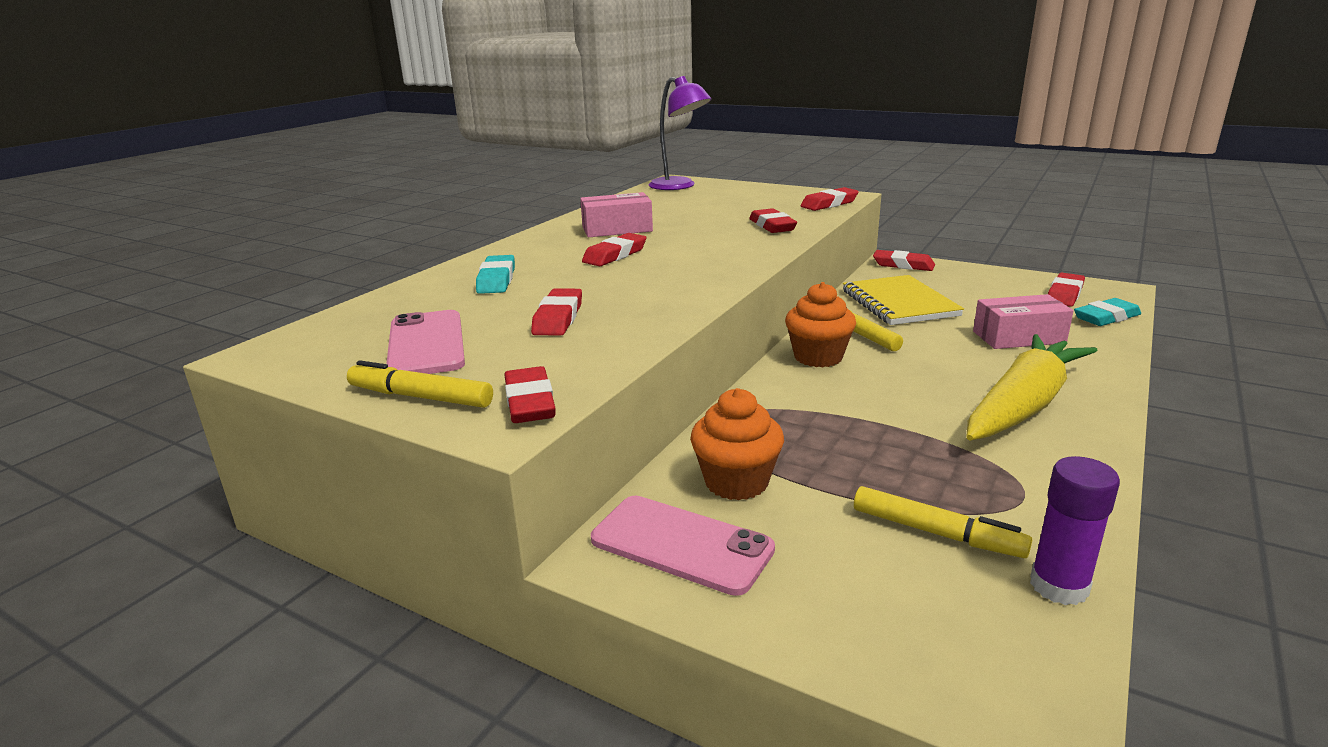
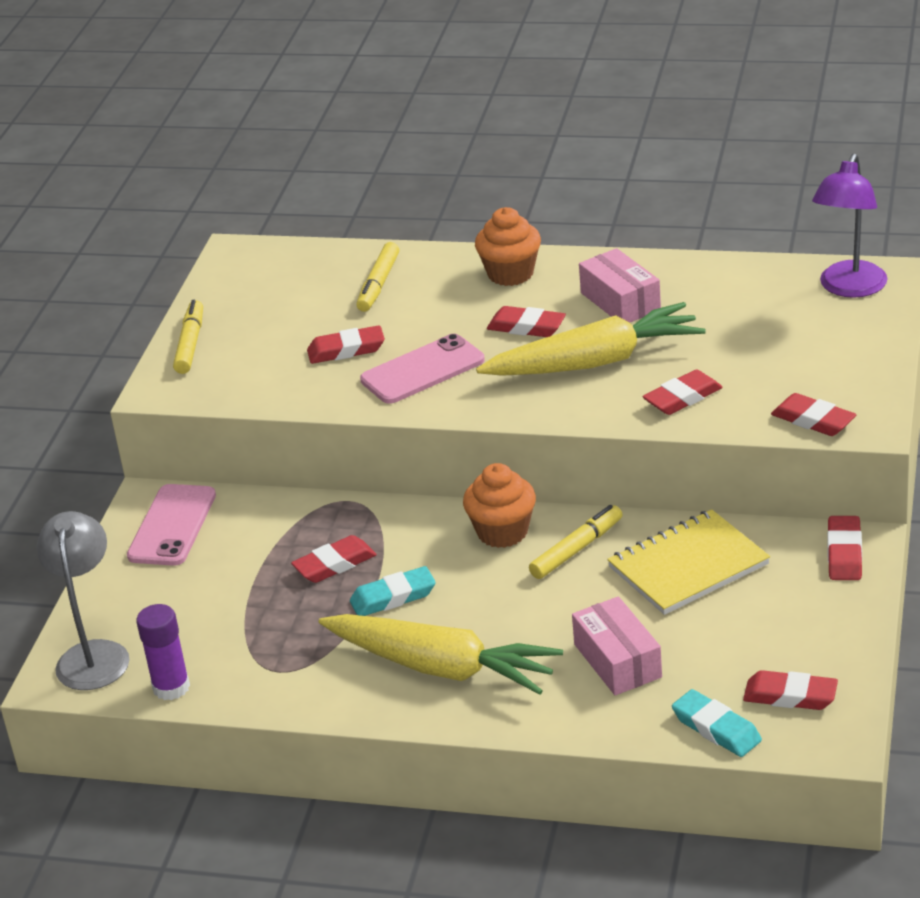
camera: 75 degrees right, 10 degrees up
(426, 344) = (274, 311): pink phone -> pink phone (422, 370)
(496, 280) = (426, 288): turquoise eraser -> turquoise eraser (393, 597)
(530, 402) = (195, 388): red eraser -> red eraser (334, 564)
(695, 241) = (596, 362): none -> yellow carrot
(736, 482) = (255, 531): orange cupcake -> orange cupcake (510, 274)
(936, 533) = (217, 631): yellow marker -> yellow marker (379, 284)
(971, 660) = (93, 654): none -> grey lamp

